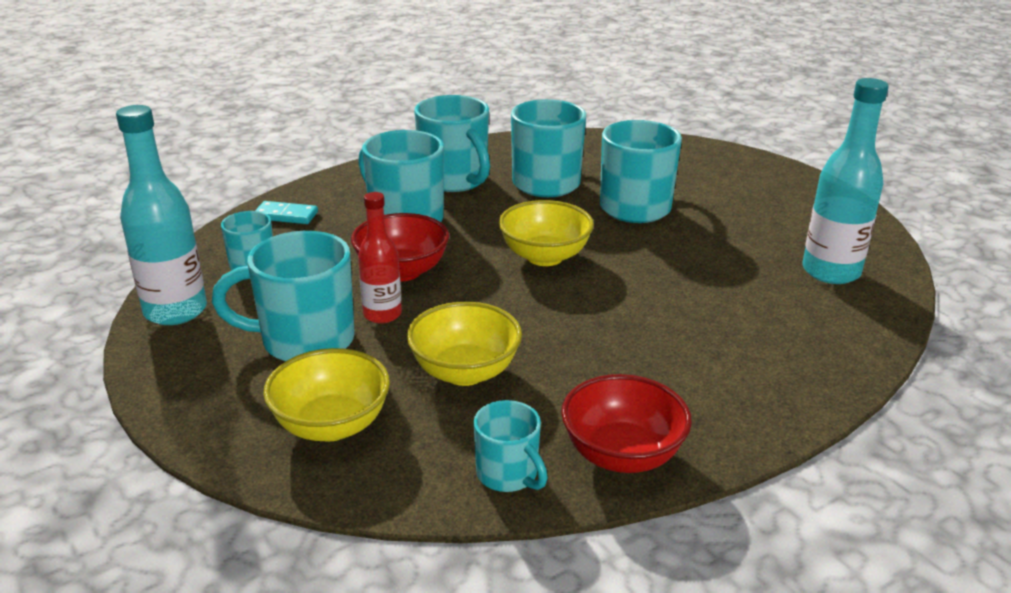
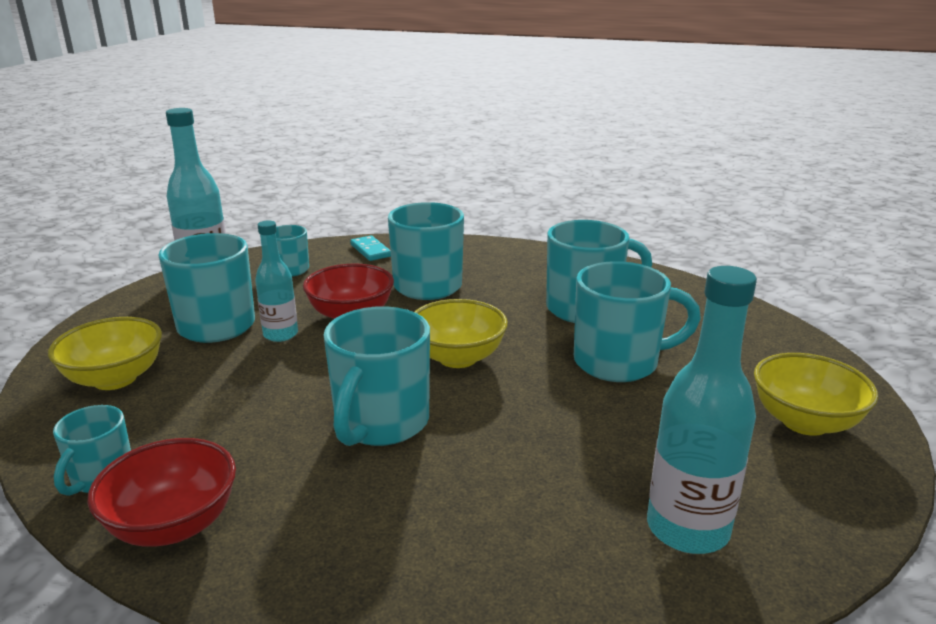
camera: 50 degrees right, 5 degrees down
(382, 314) = (280, 334): red bottle -> turquoise bottle
(455, 180) = (520, 276): turquoise mug -> turquoise mug (380, 423)
(465, 372) = (235, 398): yellow bowl -> yellow bowl (804, 422)

